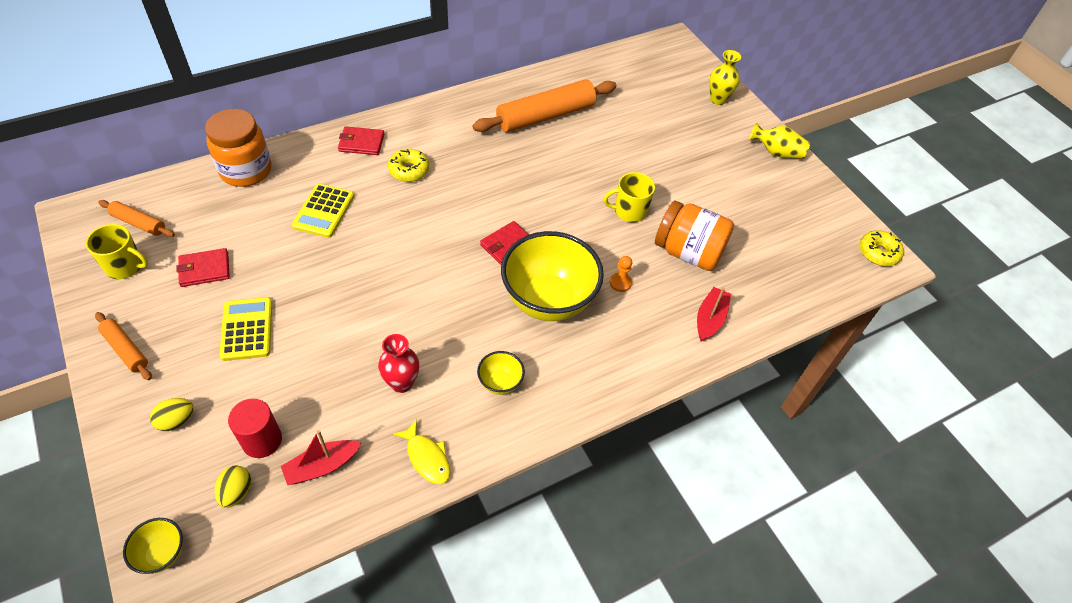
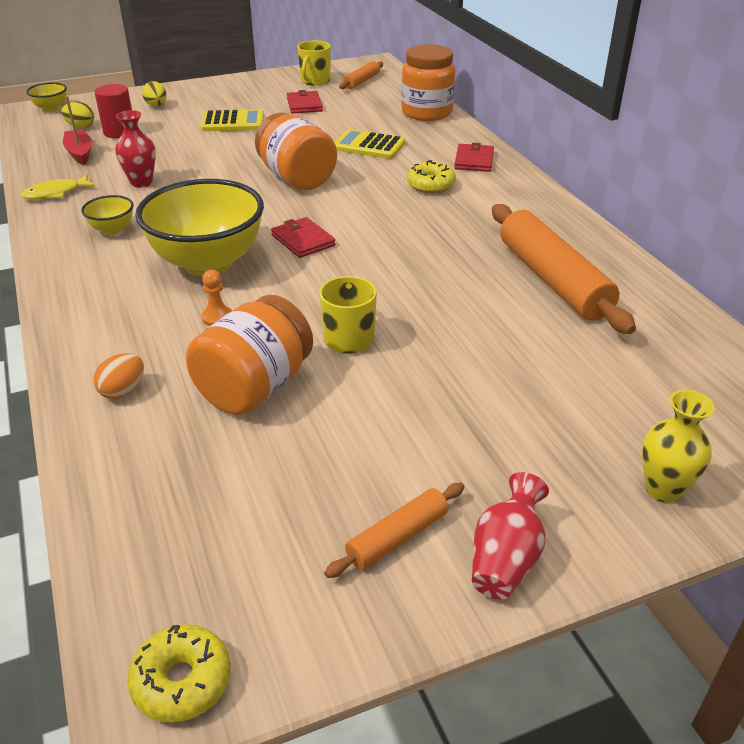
camera: 100 degrees right, 15 degrees down
(126, 349) = (230, 87): orange rolling pin -> orange rolling pin (397, 537)
(394, 259) = (297, 178): none -> orange jar
(710, 319) = (123, 391): red boat -> orange egg
(776, 152) = (505, 559): yellow vase -> red vase

